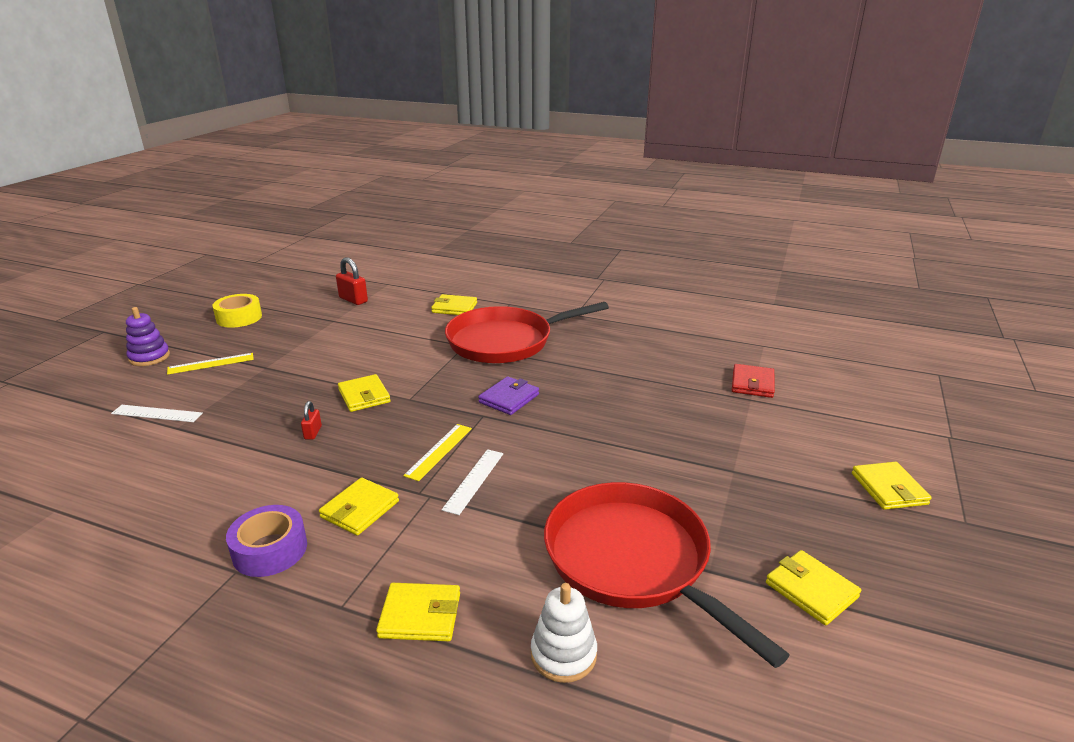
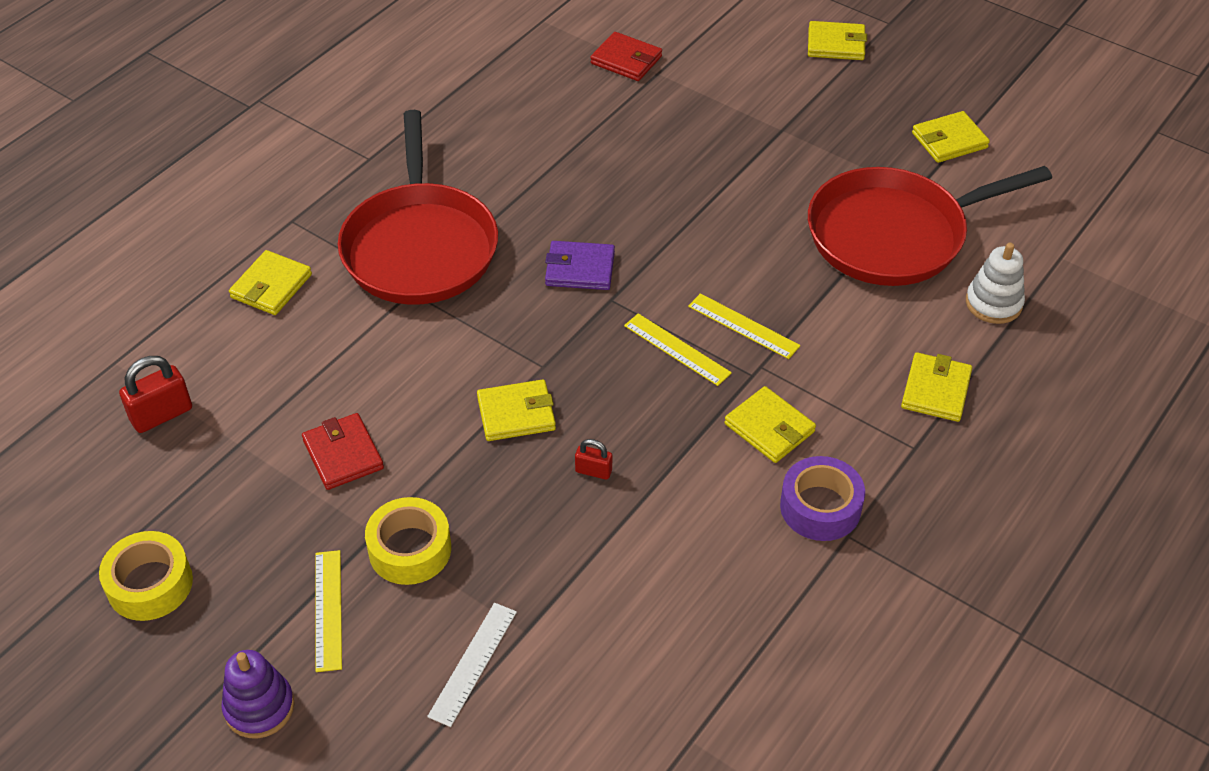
camera: 75 degrees left, 20 degrees up
(251, 379) = (410, 549): none -> yellow tape
(326, 348) = (343, 454): none -> red wallet
(474, 480) = (743, 326): white ruler -> yellow ruler
(509, 398) = (580, 269): purple wallet -> purple wallet turned 45 degrees counterclockwise

